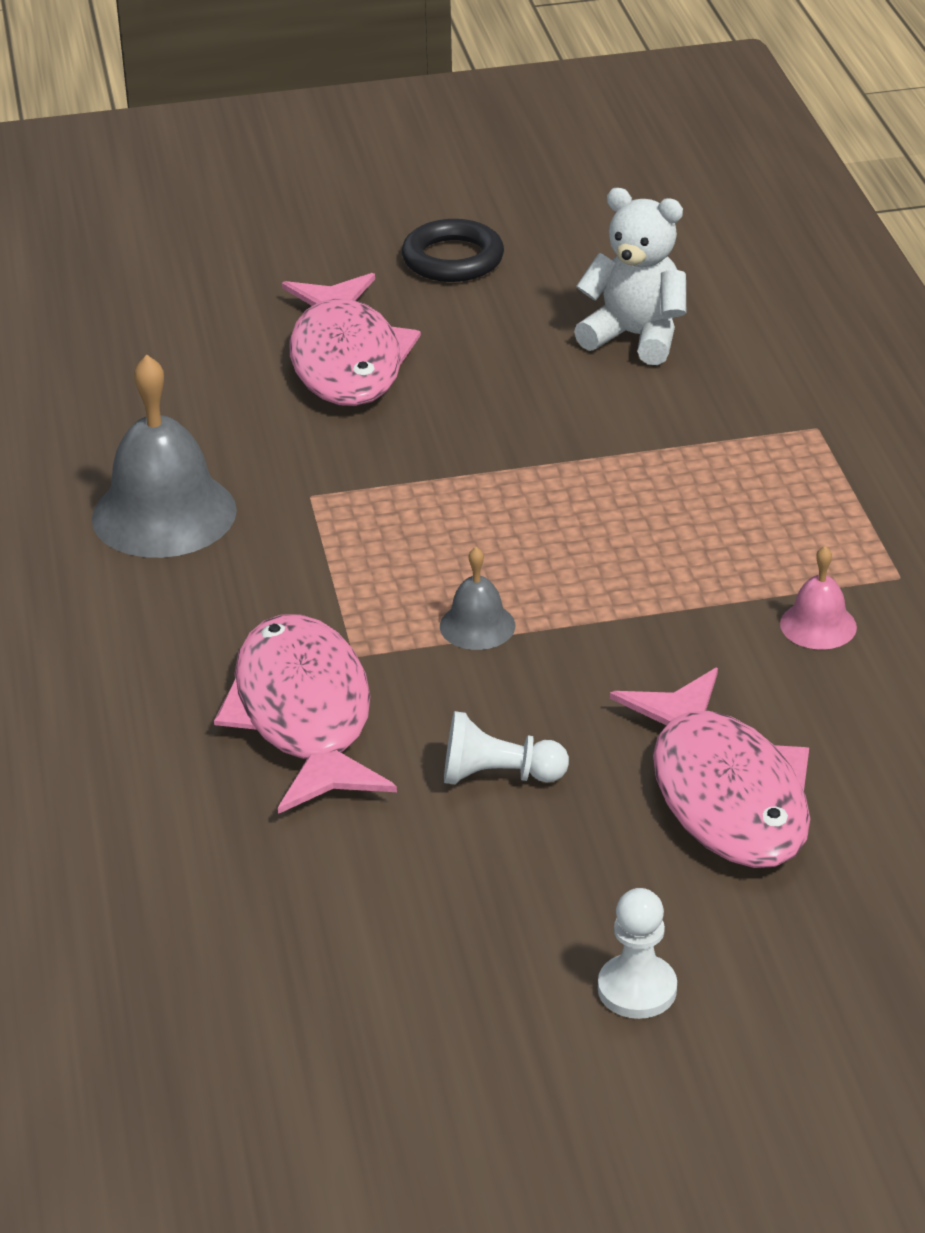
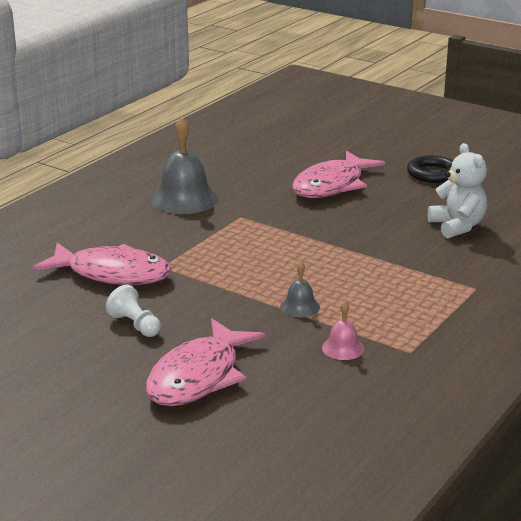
camera: 45 degrees right, 10 degrees down
(304, 715) = (112, 274): pink fish -> pink fish turned 75 degrees clockwise
(477, 625) = (218, 280): grey bell -> grey bell (300, 306)
(637, 989) = (49, 412): white pawn -> none

